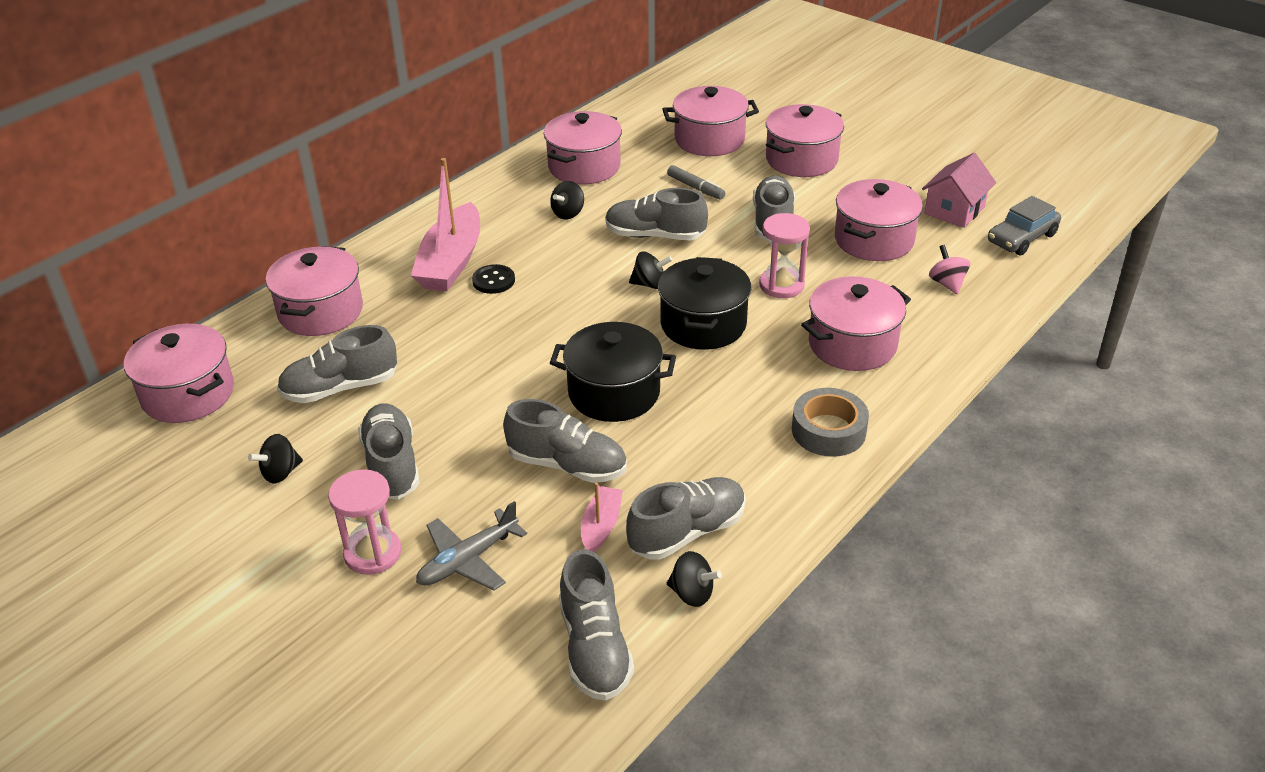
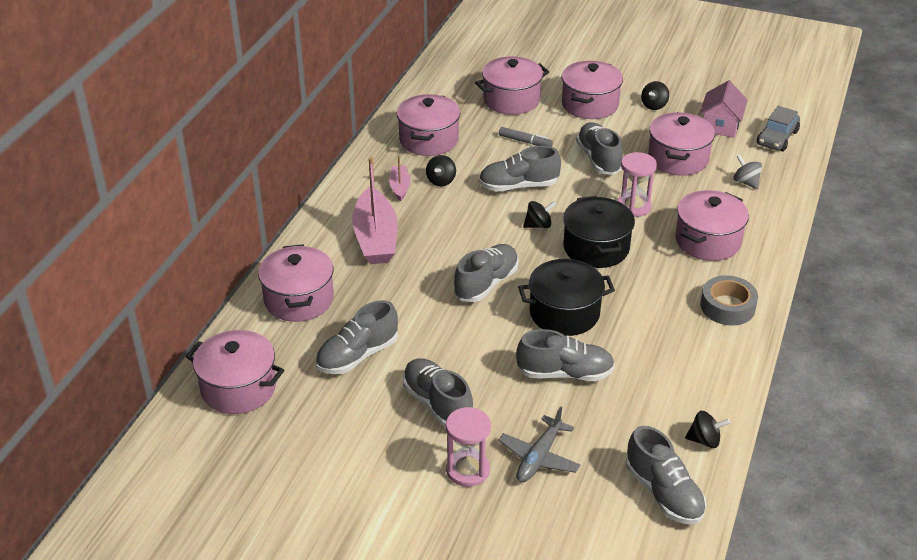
camera: 20 degrees left, 0 degrees up
(280, 473) = (357, 430): black spinning top -> black spinning top (654, 105)
(493, 281) = (419, 246): black button -> none
(601, 526) = (616, 410): pink boat -> pink boat (399, 187)
(687, 532) = (676, 400): grey shoe -> grey shoe (486, 283)
(947, 283) = (746, 182): pink spinning top -> grey spinning top

